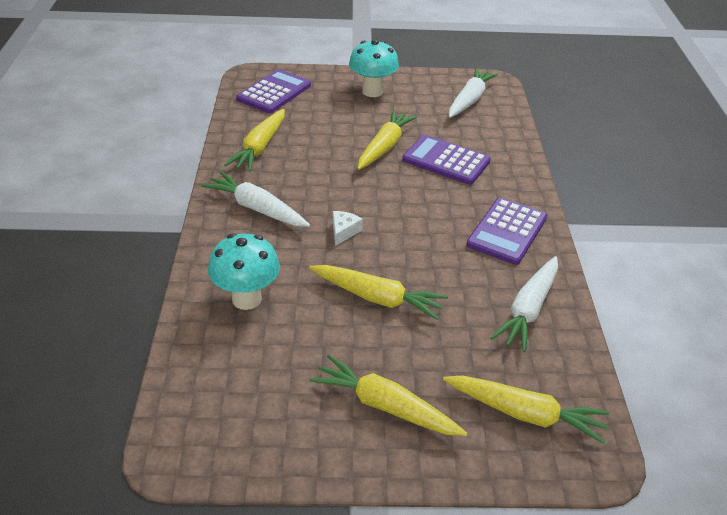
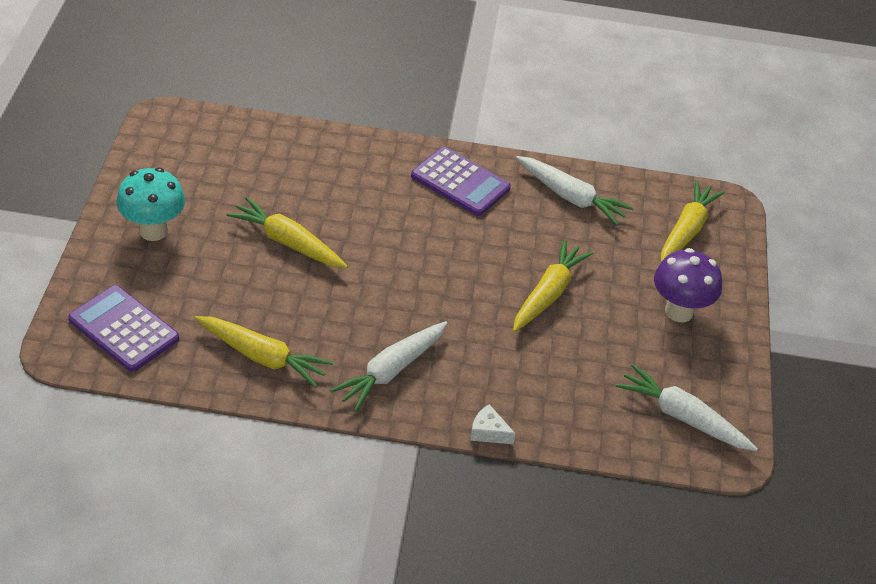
camera: 85 degrees left, 5 degrees up
(246, 299) = (542, 392): turquoise mushroom -> none
(343, 232) = (444, 303): white cheese -> white cheese (488, 432)
(385, 406) = (679, 311): yellow carrot -> purple mushroom
(446, 161) = (328, 197): purple calculator -> none
(469, 100) = (201, 148): white carrot -> white carrot (682, 417)

